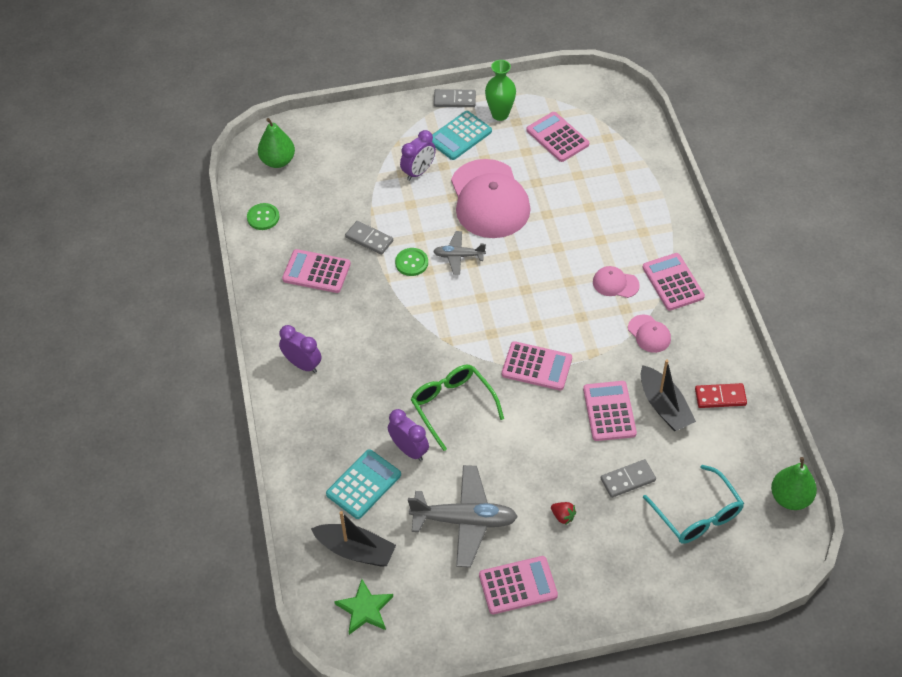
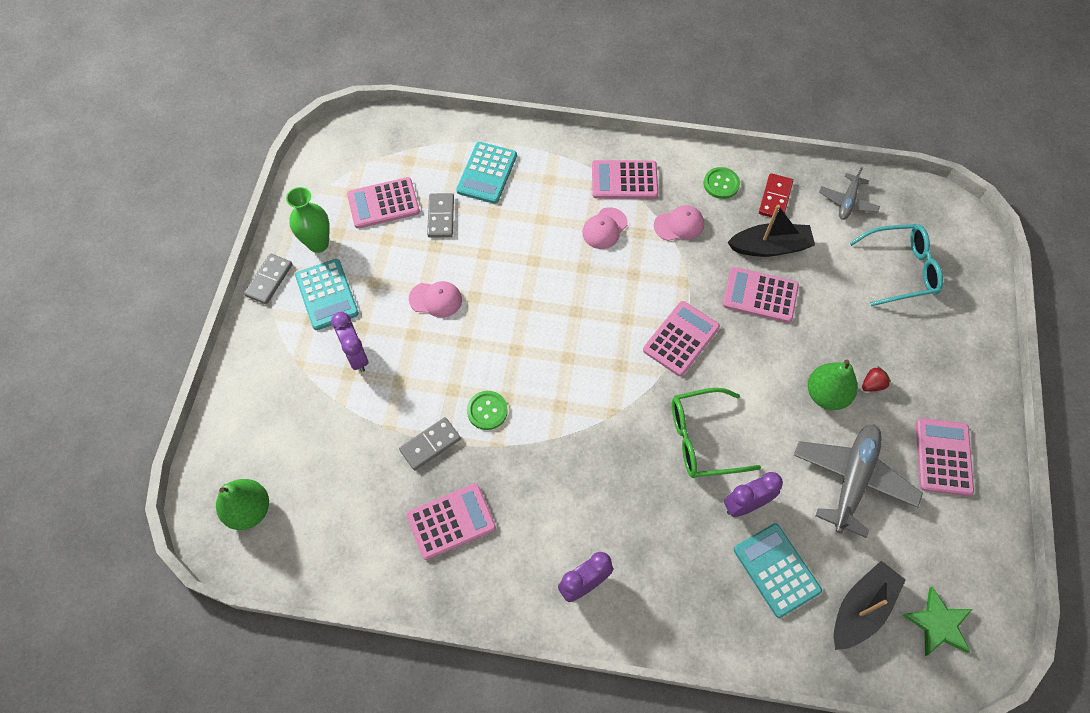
camera: 70 degrees left, 10 degrees up
(263, 217) = (333, 558): green button -> green button (721, 184)
(316, 272) = (451, 521): pink calculator -> pink calculator turned 150 degrees counterclockwise
(458, 256) = (500, 359): grey plane -> grey plane (847, 202)
(489, 199) = (436, 299): pink cap -> pink cap, size x0.44
(624, 189) = (487, 173): none -> turquoise calculator
(628, 480) = (845, 311): grey domino -> grey domino (441, 217)
(790, 498) = (902, 191): green pear -> green pear (826, 394)

